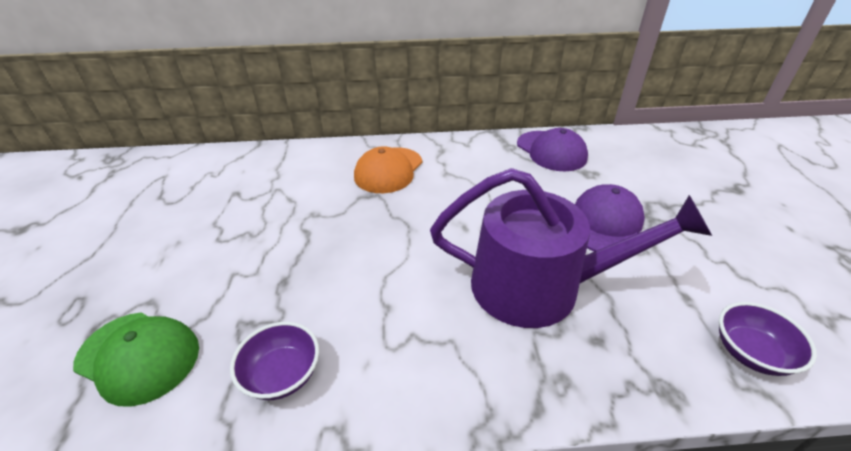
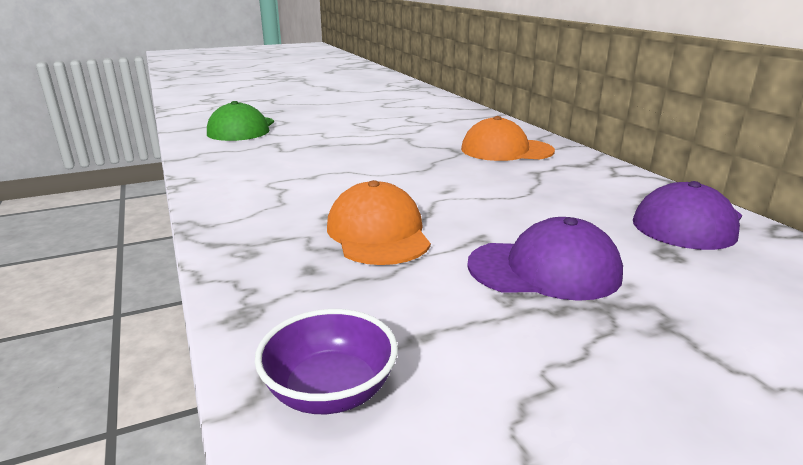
camera: 70 degrees right, 15 degrees down
(282, 375) = (235, 160): purple bowl -> none
(539, 286) = (378, 233): purple watering can -> orange cap

